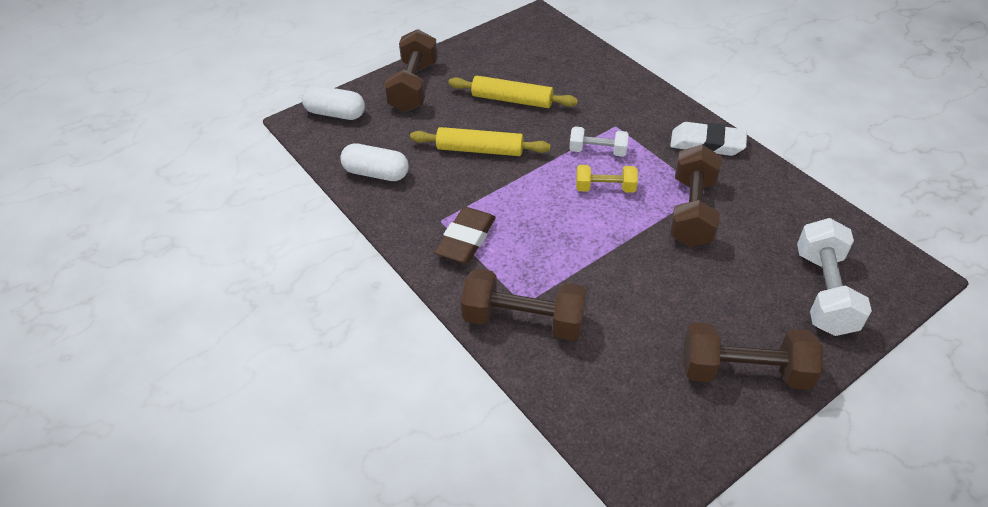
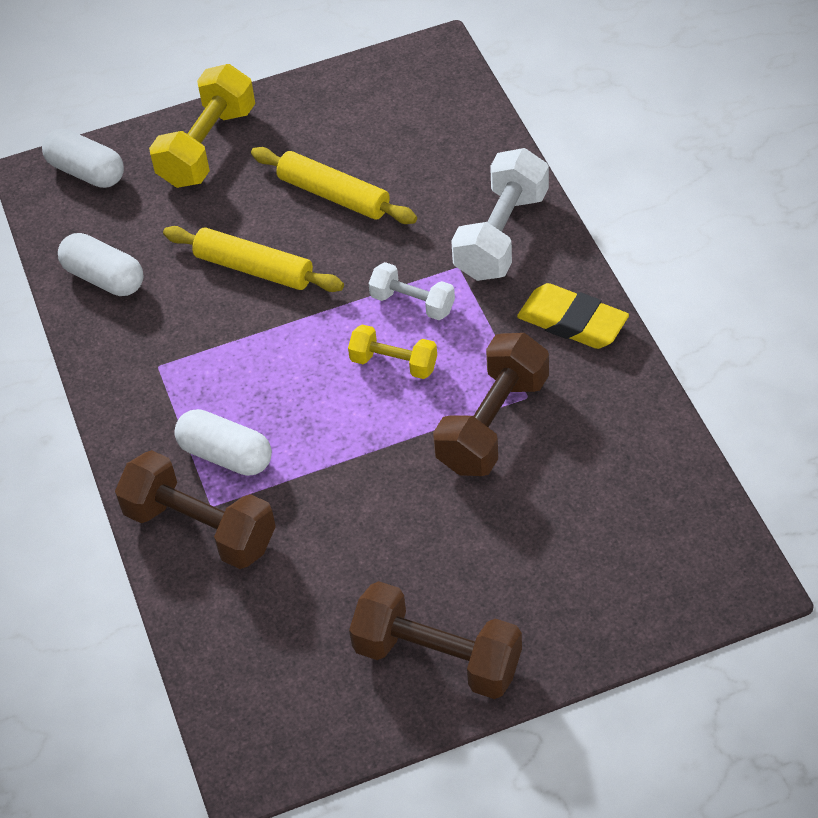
camera: 20 degrees right, 5 degrees up
(413, 87) = (208, 147): brown dumbbell -> yellow dumbbell
(466, 240) = (178, 401): brown eraser -> none
(518, 268) = (226, 455): none -> white capsule
(707, 144) = (572, 322): white eraser -> yellow eraser
(824, 292) = (603, 578): white dumbbell -> white dumbbell (501, 235)

